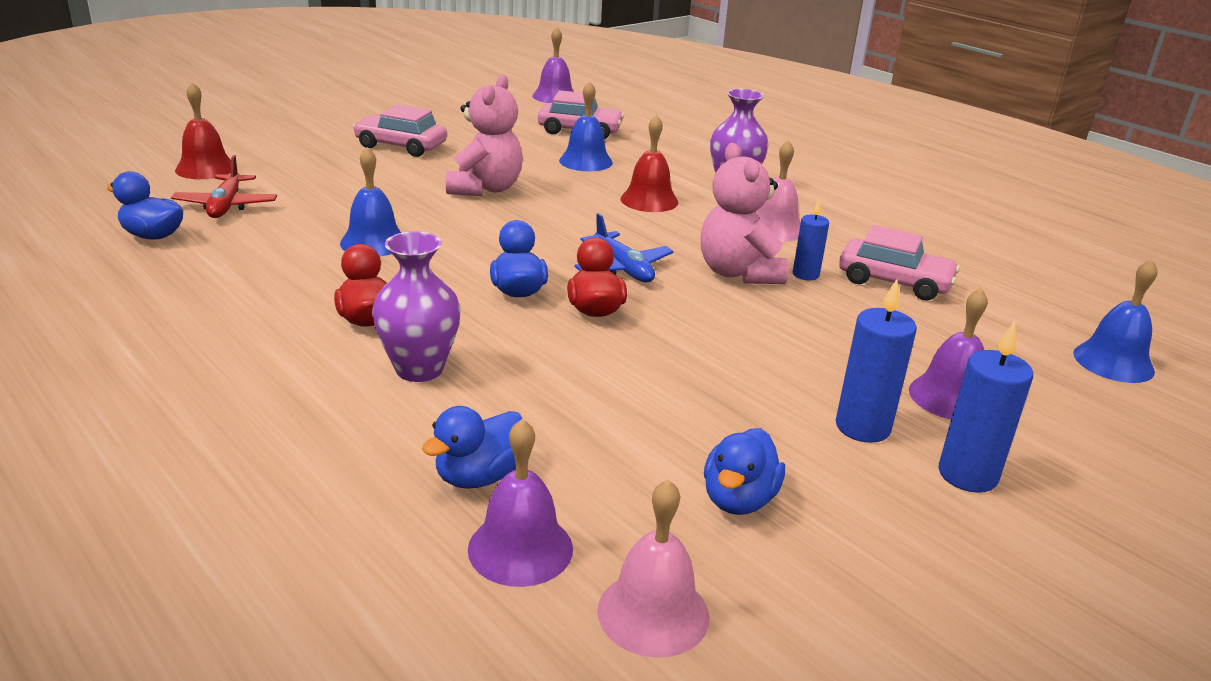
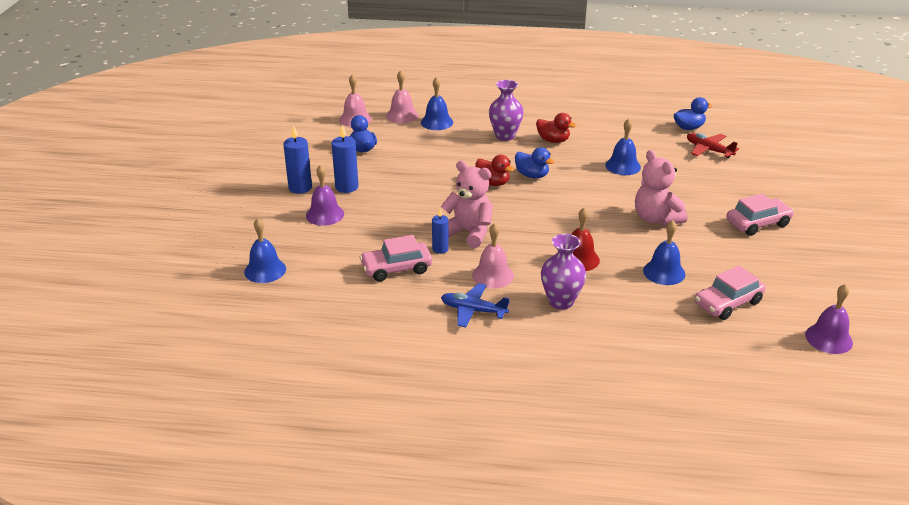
camera: 140 degrees right, 5 degrees up
(206, 168) = (771, 160): red bell -> none
(479, 476) = (437, 122): blue duck -> blue bell
(520, 548) = (402, 115): purple bell -> pink bell
(623, 268) = (516, 208): blue plane -> blue plane (473, 310)

